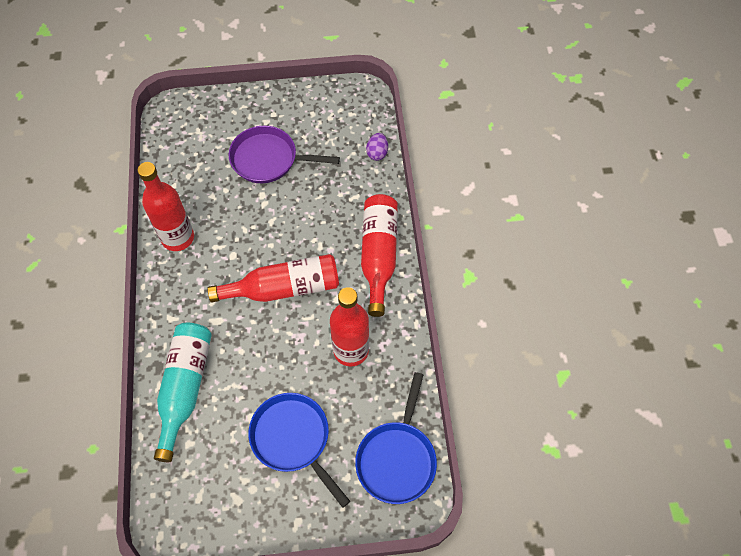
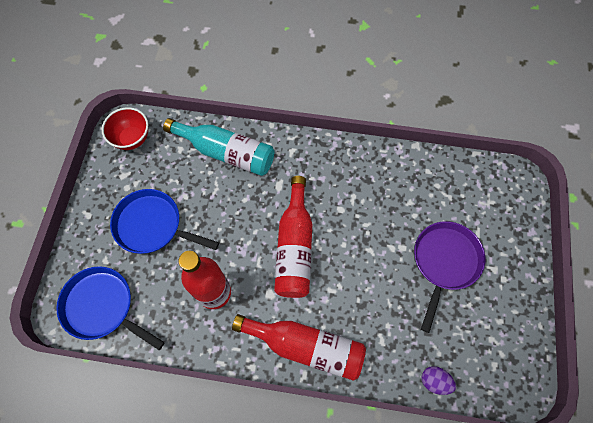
camera: 105 degrees right, 5 degrees up
(178, 238) = (370, 167): red bottle -> none
(184, 509) = (132, 138): none -> red bowl
(293, 439) = (153, 226): blue pan -> blue pan turned 135 degrees counterclockwise

